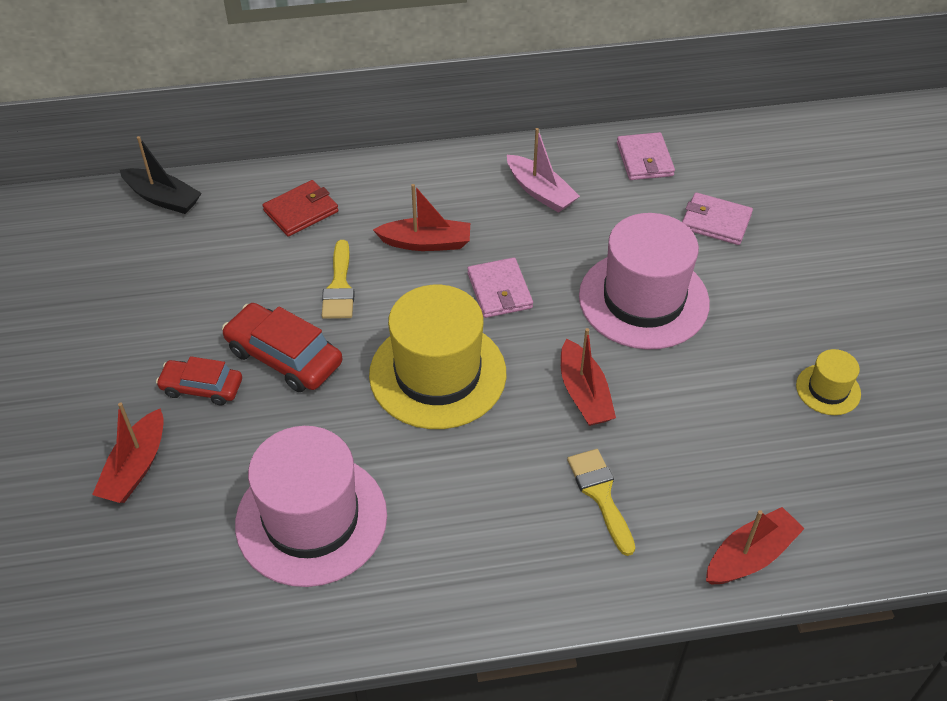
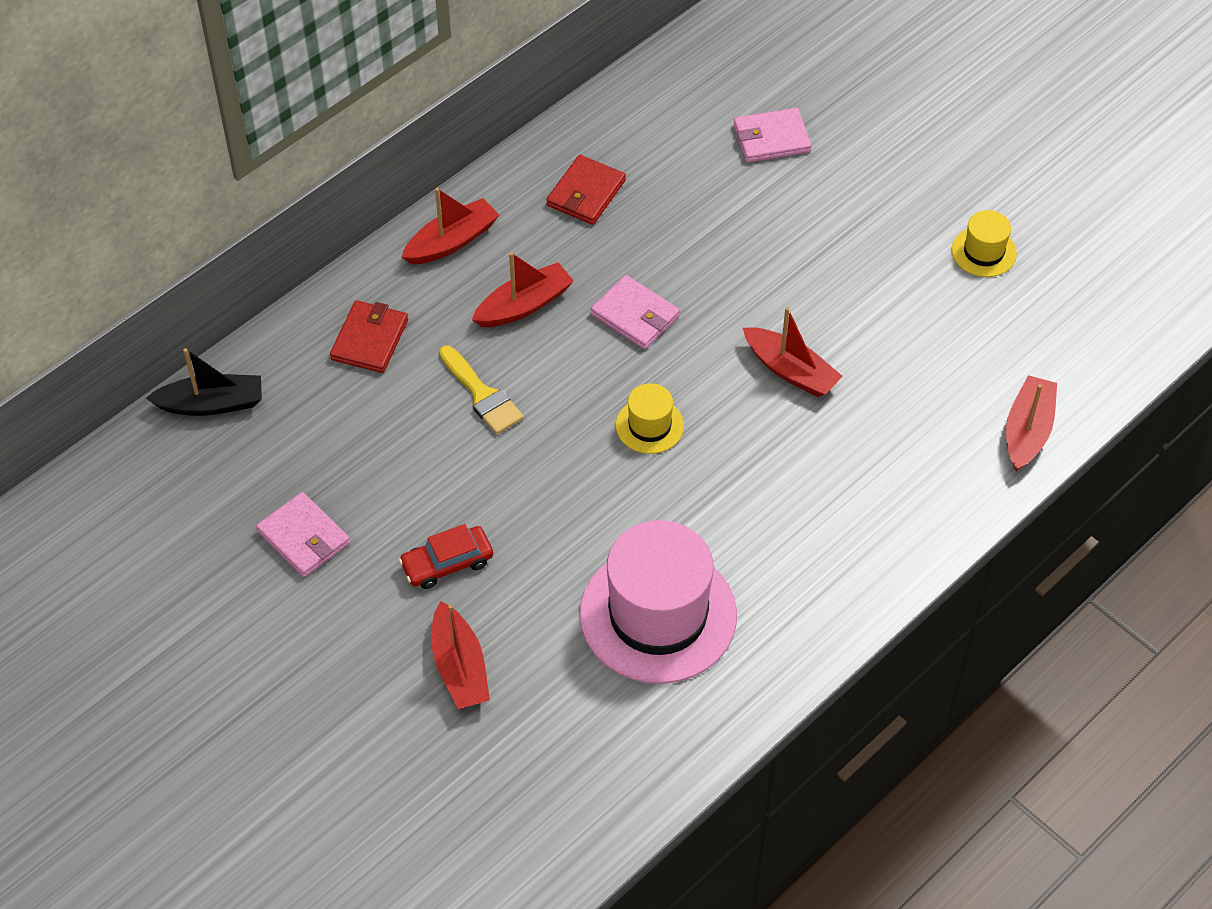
camera: 35 degrees left, 5 degrees up
(284, 357) = (495, 491): red car -> none
(417, 177) = (452, 241): none -> red boat
(437, 374) = (649, 425): yellow hat -> yellow hat, size x0.46
(540, 192) = (586, 193): pink boat -> red wallet
(600, 495) = (875, 450): yellow brush -> none
(643, 299) = (769, 253): pink hat -> none
(644, 159) = (655, 106): pink wallet -> pink wallet (304, 537)

